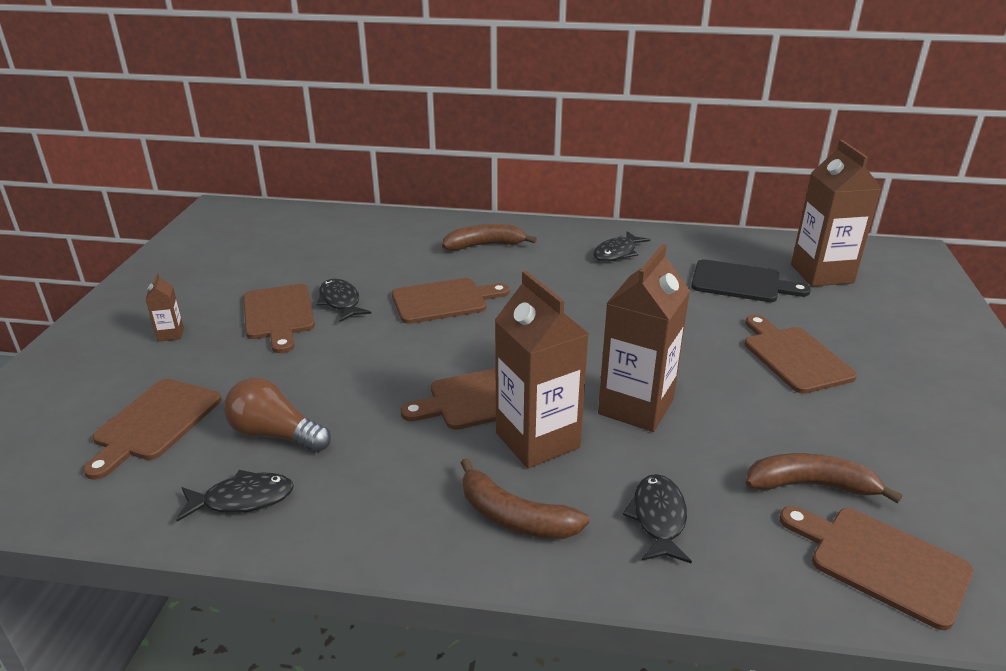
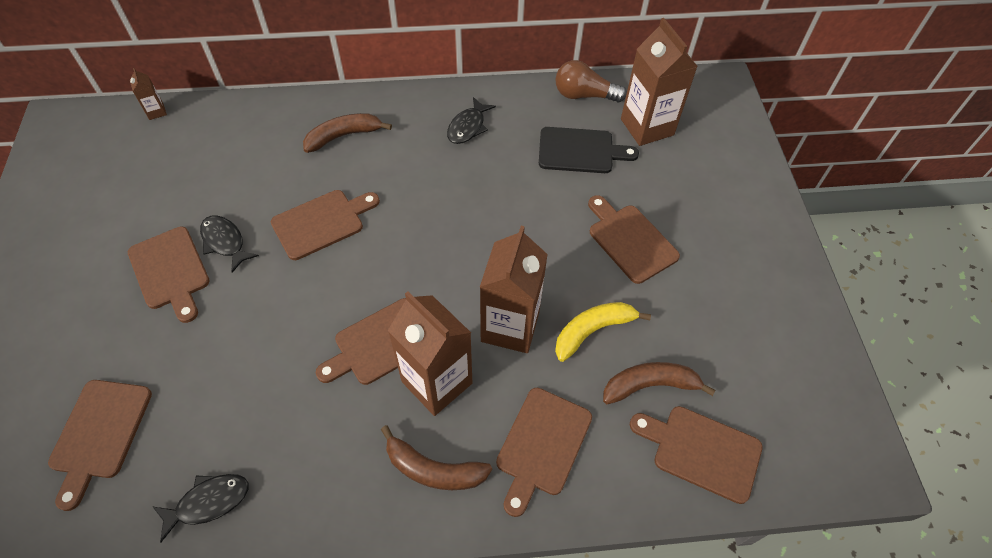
camera: 15 degrees left, 25 degrees up
(170, 334) = (73, 318): brown carton -> brown carton (156, 112)
(275, 434) = (214, 423): brown light bulb -> brown light bulb (584, 95)
(658, 518) = (542, 445): black fish -> brown cutting board
(739, 425) = (593, 331): none -> yellow banana

